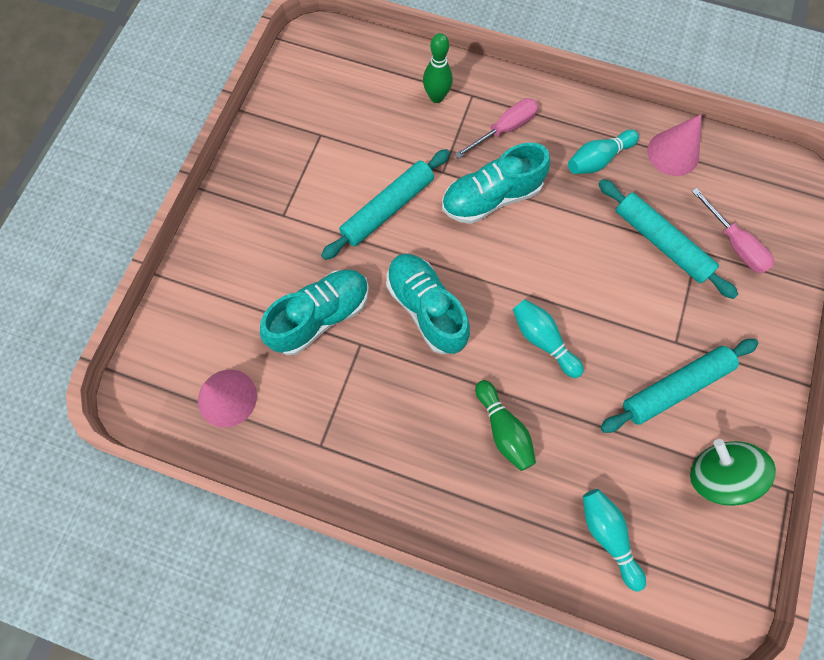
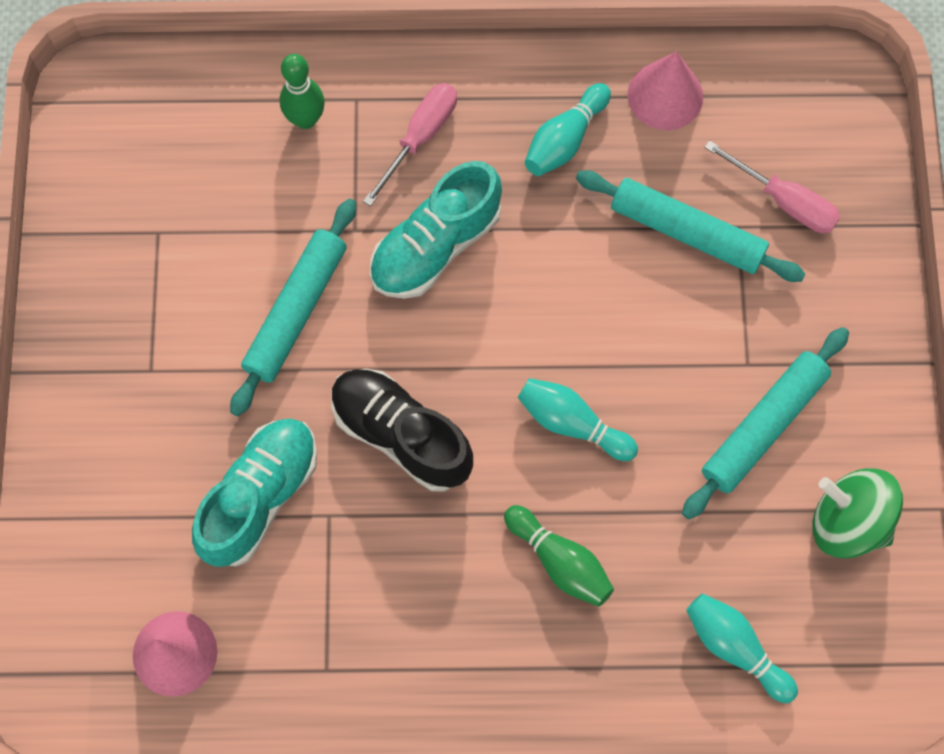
camera: 20 degrees left, 0 degrees up
(426, 308) = (401, 435): turquoise shoe -> black shoe

